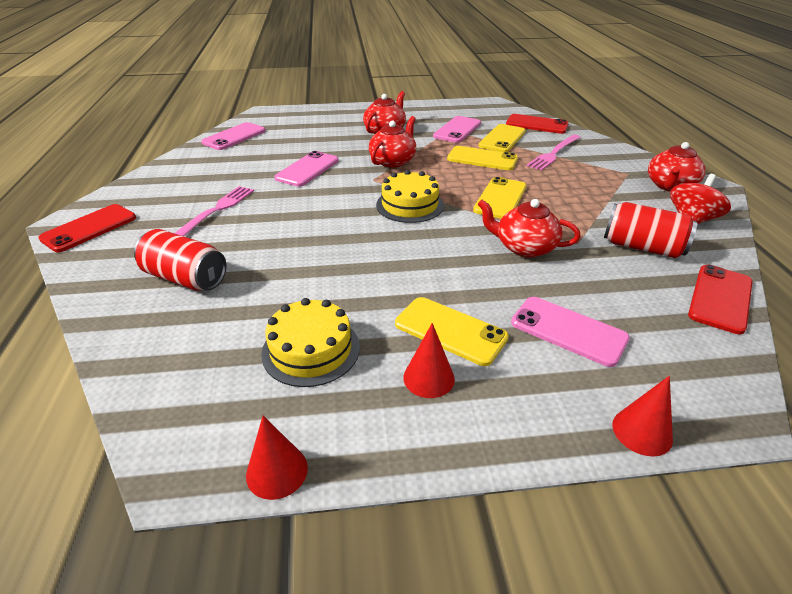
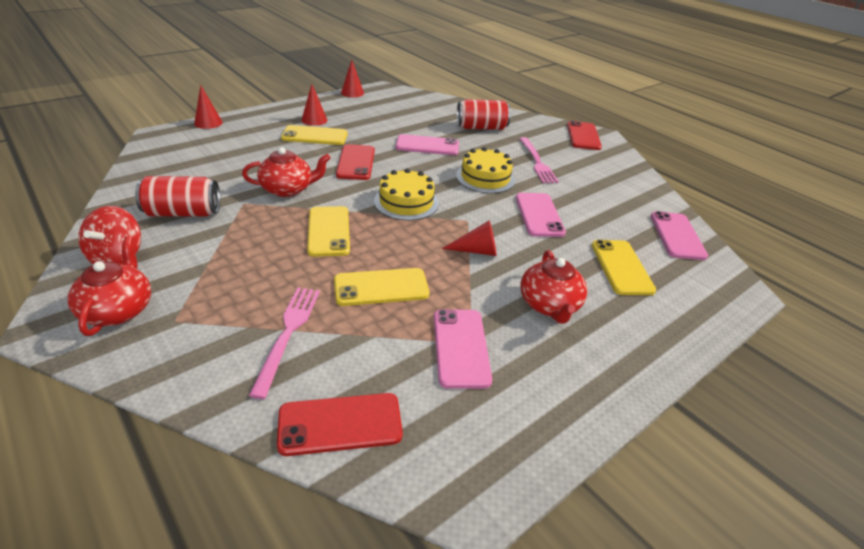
camera: 145 degrees right, 0 degrees up
(311, 350) = (378, 118): yellow cake -> yellow cake (485, 178)
(393, 161) = (476, 251): red teapot -> red cone
(502, 139) = (379, 347): yellow phone -> yellow phone (621, 267)
(568, 331) = (246, 148): pink phone -> pink phone (427, 146)
(720, 298) = (132, 186): red phone -> red phone (356, 162)

